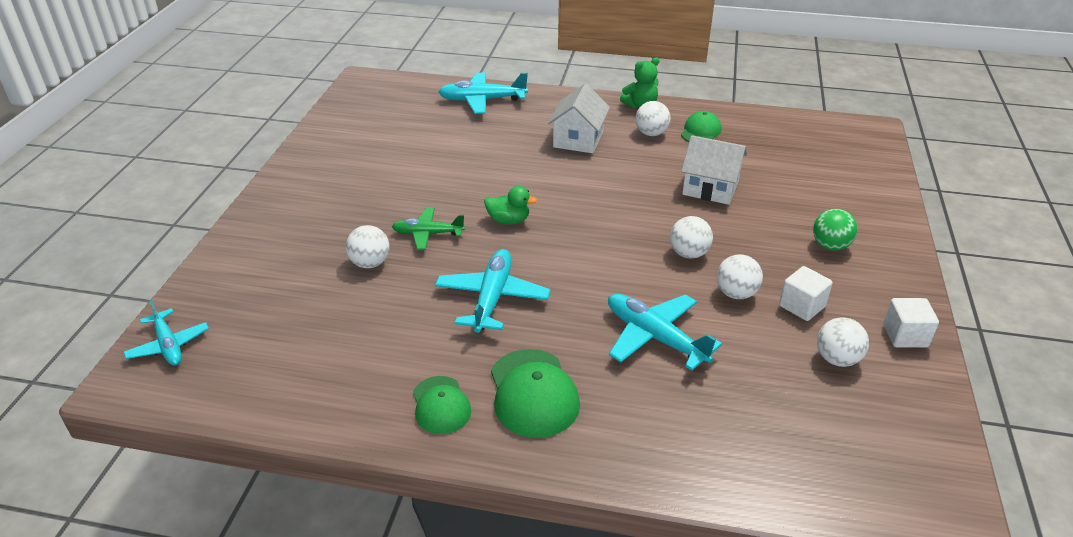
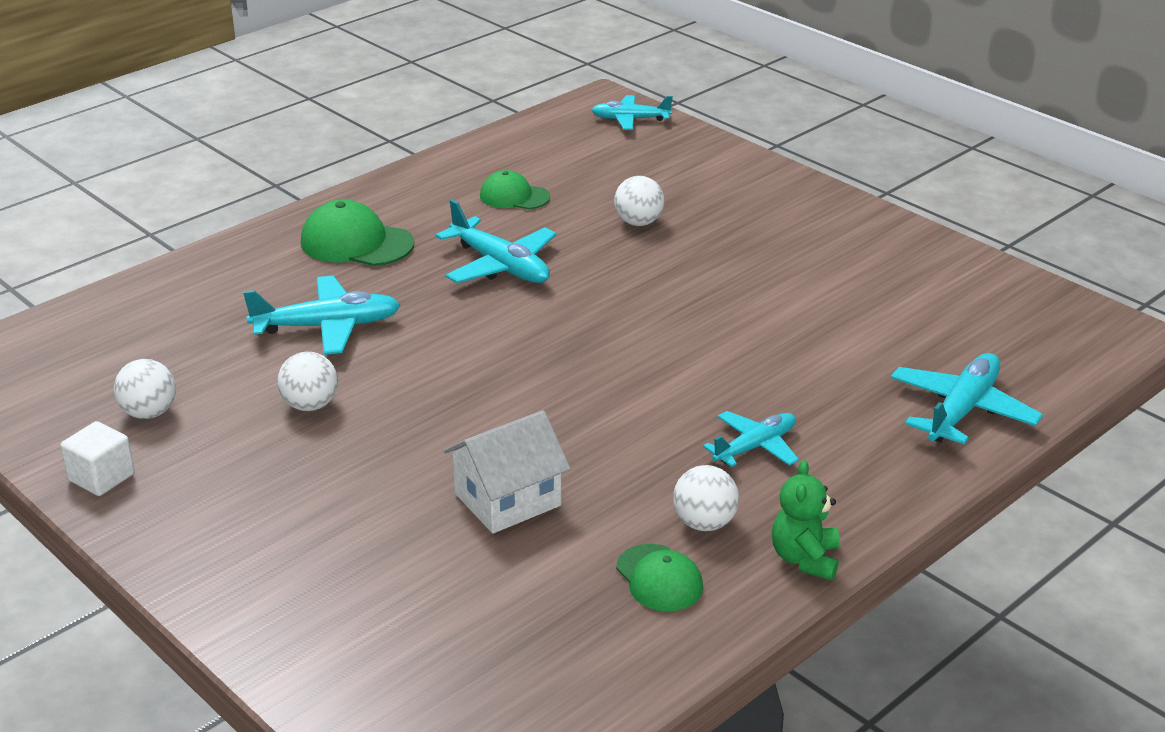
camera: 125 degrees right, 5 degrees down
(427, 234) = (653, 265): green plane -> none
(441, 405) = (403, 202): green cap -> green cap (514, 196)
(508, 220) = (620, 320): green duck -> none
(578, 139) = (755, 447): white house -> turquoise plane
(688, 254) = (409, 409): white ball -> none
(801, 306) = (233, 437): white cube -> none
(830, 246) = (278, 525): green ball -> none

